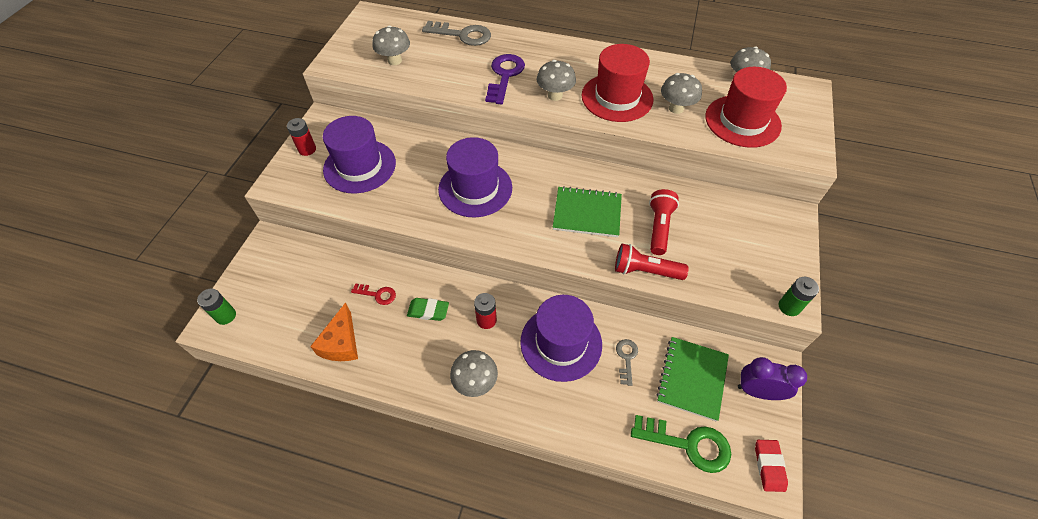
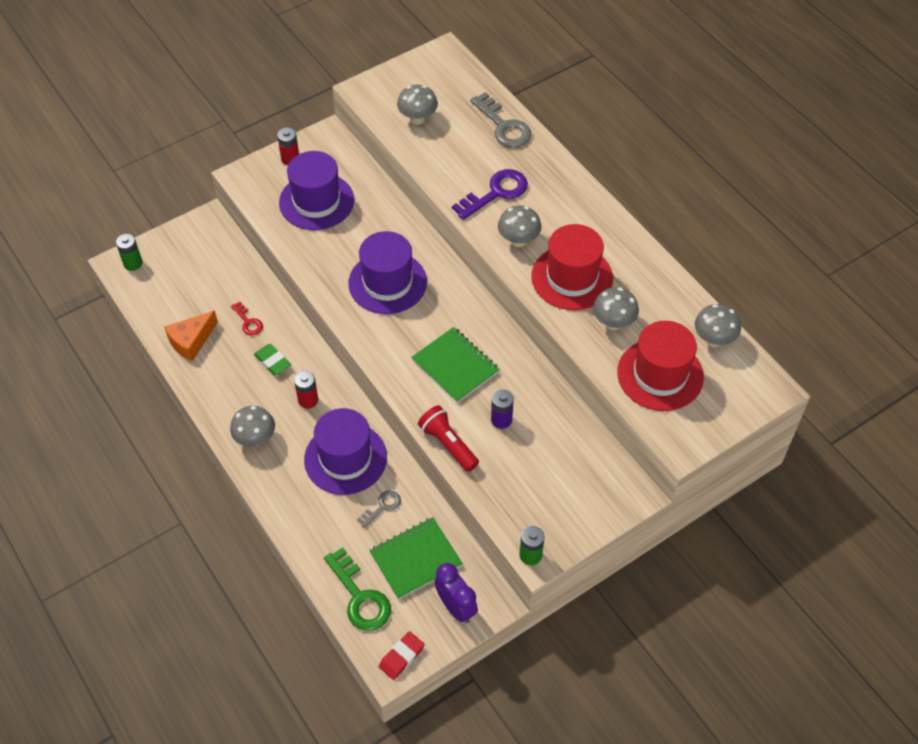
camera: 40 degrees right, 0 degrees up
(659, 227) = (501, 420): red flashlight -> purple battery

